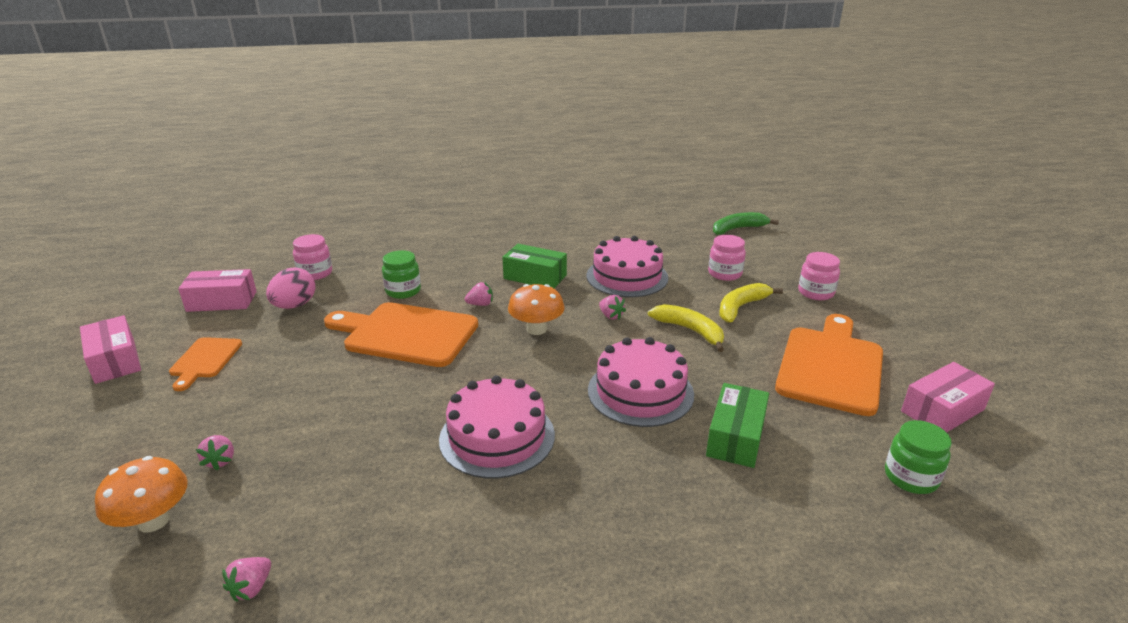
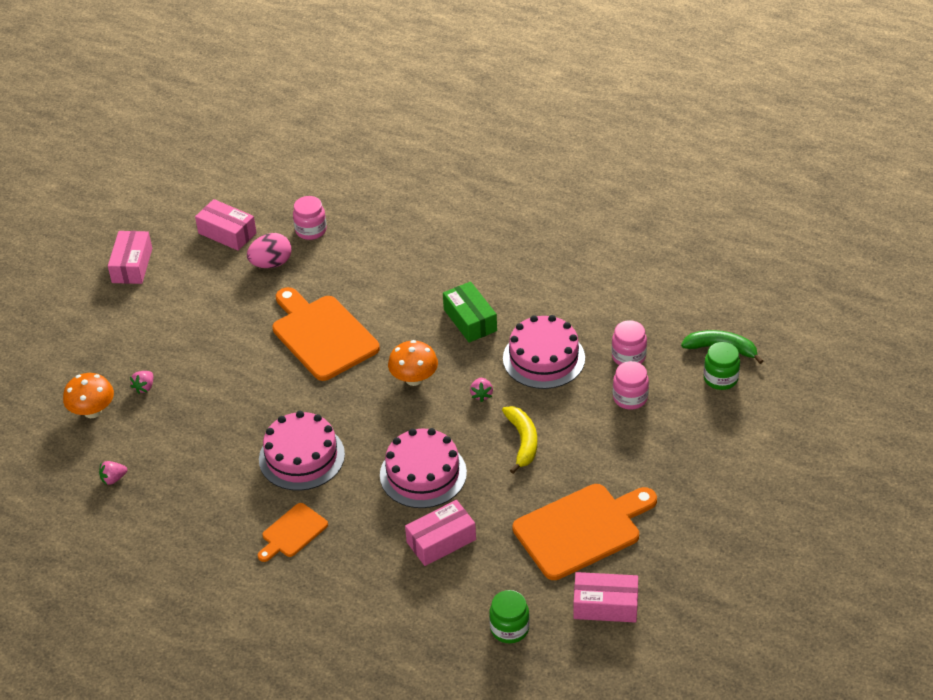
camera: 40 degrees right, 15 degrees up
(205, 360) = (182, 293): orange cutting board -> orange cutting board (292, 532)
(403, 291) = (357, 286): green jar -> green jar (720, 378)
(480, 304) = (399, 331): pink strawberry -> none
(735, 437) = (441, 541): green box -> pink box
(741, 307) = (592, 440): yellow banana -> none
(815, 293) = (677, 459): pink jar -> pink jar (628, 356)

